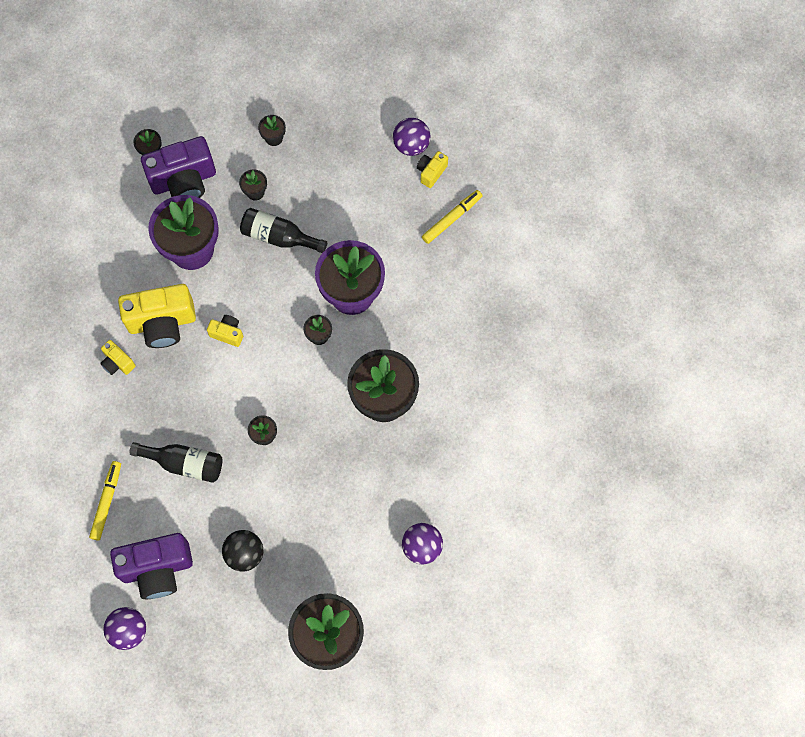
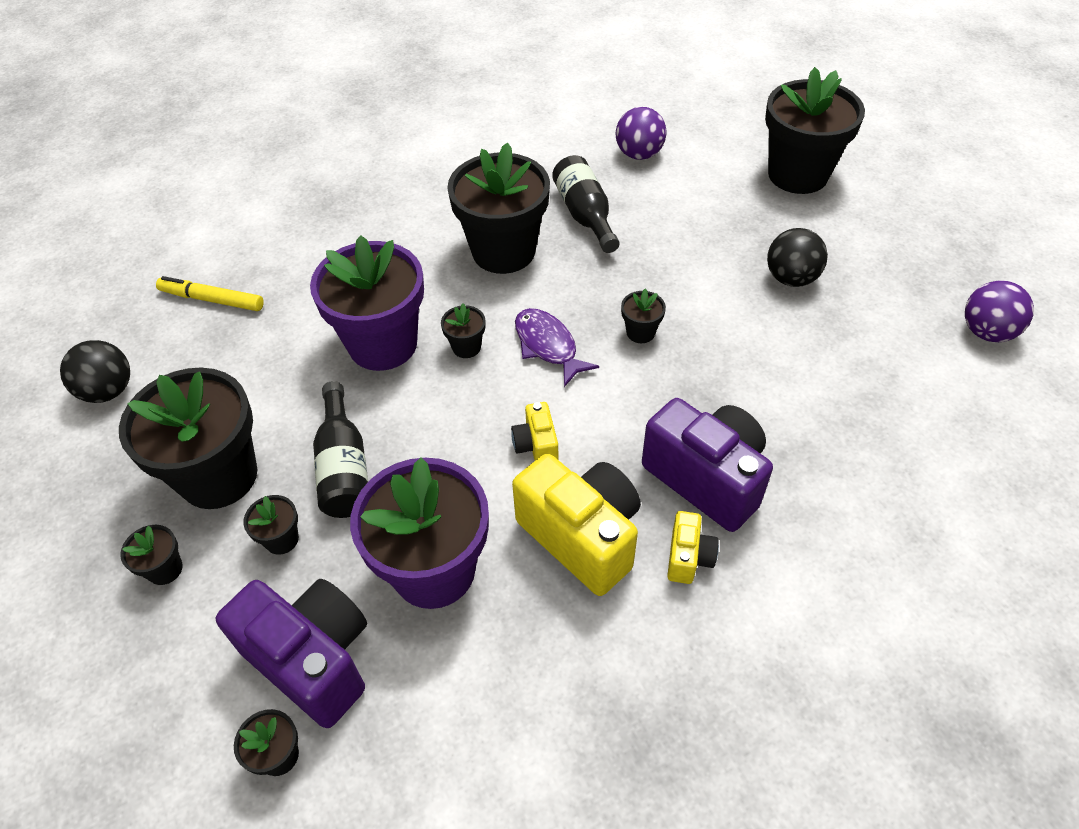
camera: 120 degrees left, 20 degrees down
(107, 501) = (879, 446): yellow marker -> none
(157, 569) = (895, 345): purple camera -> purple camera (706, 478)
(184, 463) = (749, 392): black bottle -> black bottle (585, 215)
(290, 379) = (548, 346): none -> purple fish
(314, 178) = (219, 476): none -> black flower pot
(411, 145) = (108, 390): purple ball -> black ball
(431, 172) = (147, 350): yellow camera -> none

